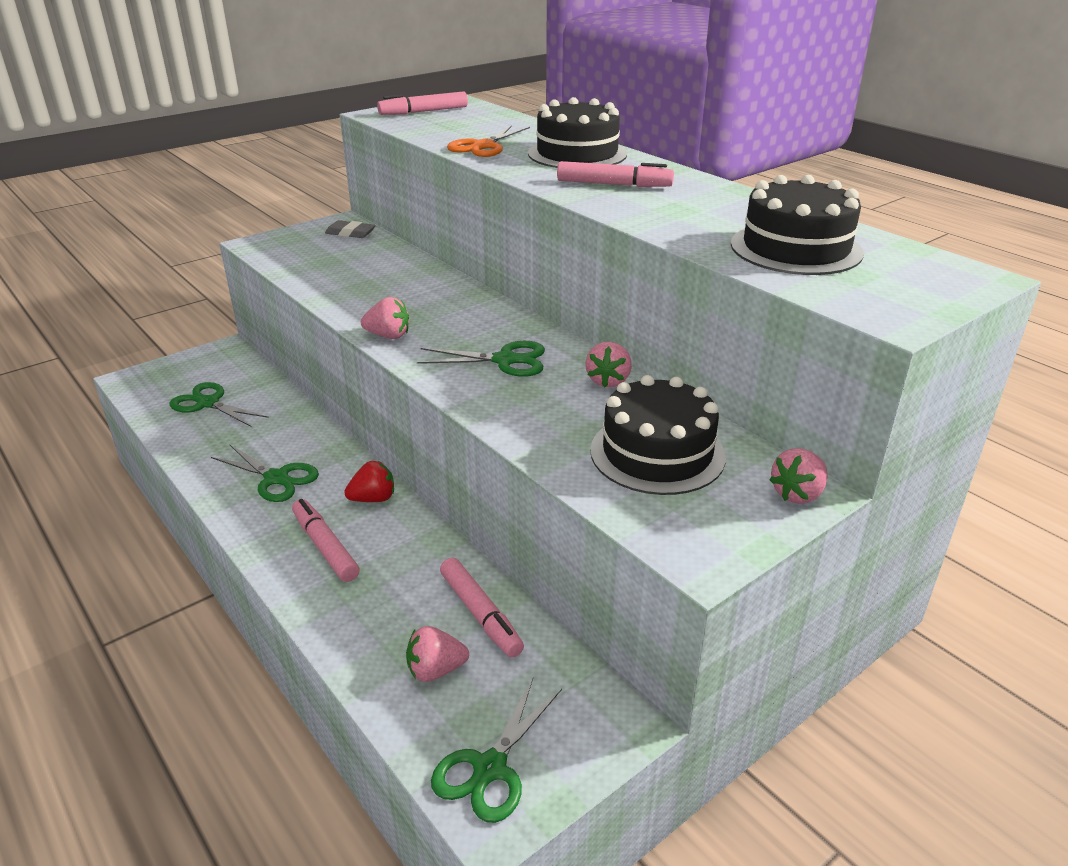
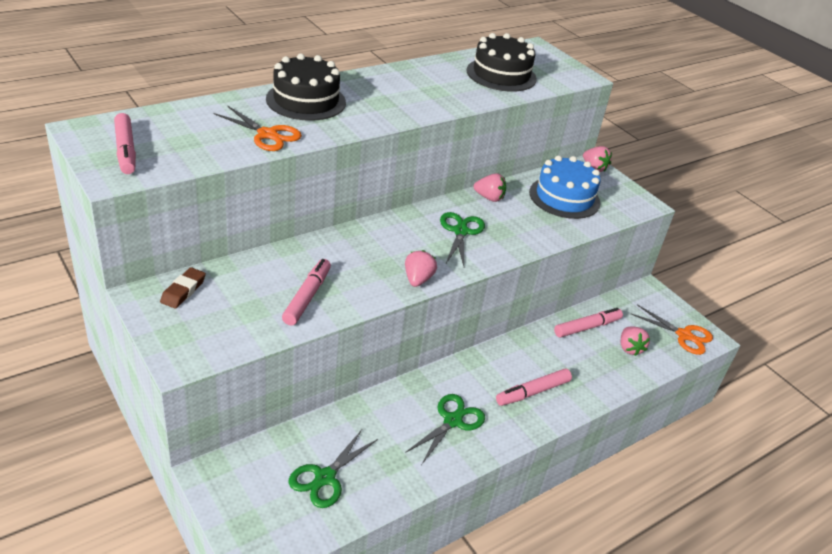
camera: 90 degrees left, 5 degrees up
(350, 233) = (183, 291): grey eraser -> brown eraser
(373, 499) = (481, 366): red strawberry -> none
(490, 768) = (684, 335): green scissors -> orange scissors
(613, 184) = (383, 101): pink marker -> pink marker (307, 297)
(657, 453) = (564, 197): black cake -> blue cake

